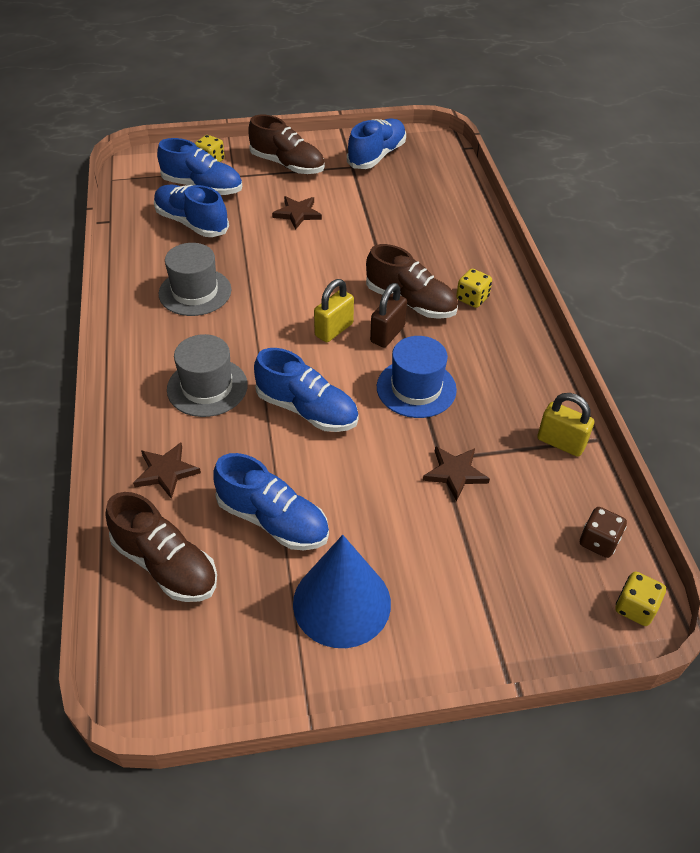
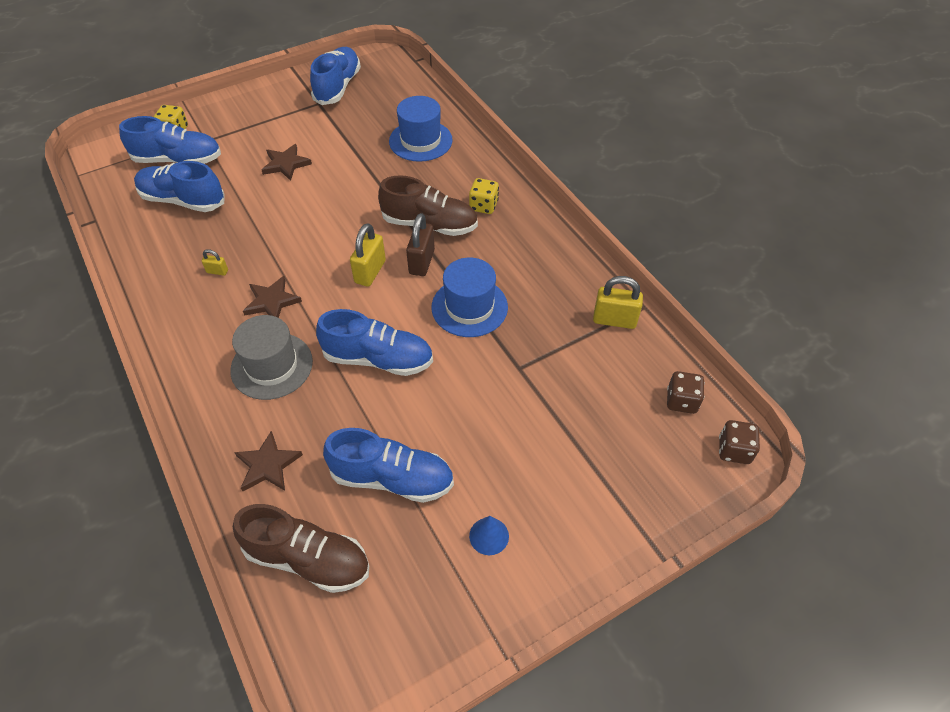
camera: 20 degrees left, 5 degrees up
(195, 292) = (217, 271): grey hat -> yellow padlock
(287, 165) = (254, 116): brown shoe -> none
(342, 603) = (489, 536): blue cone -> blue cone, size x0.42
(436, 223) = (420, 141): none -> blue hat
(455, 473) = (537, 378): brown star -> brown star (272, 301)
(635, 608) = (734, 450): yellow dice -> brown dice

